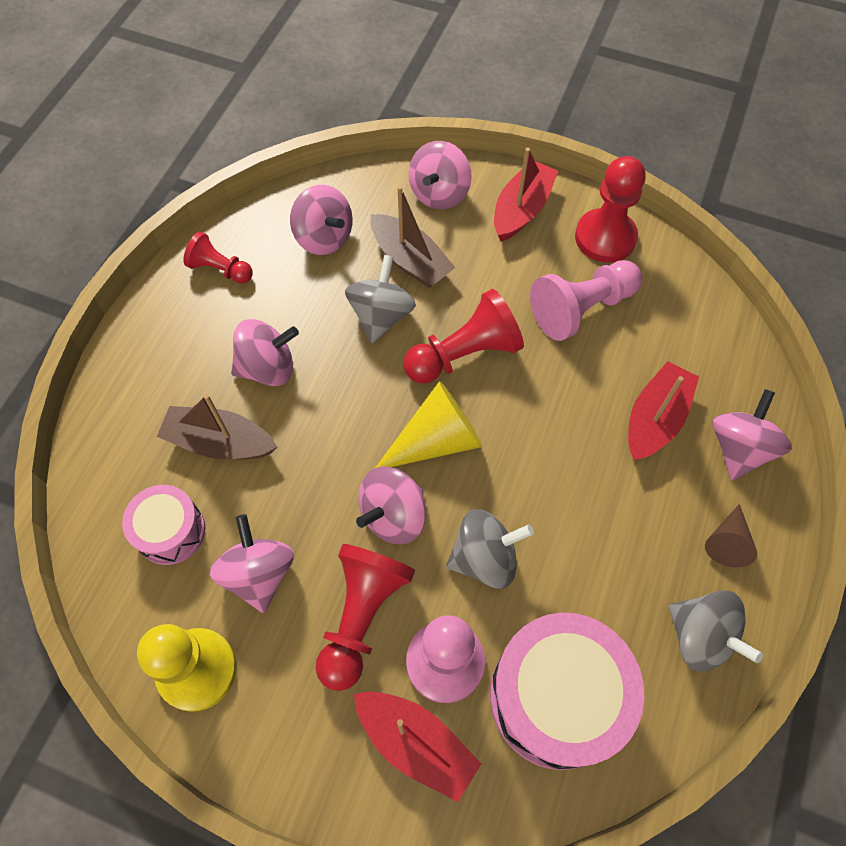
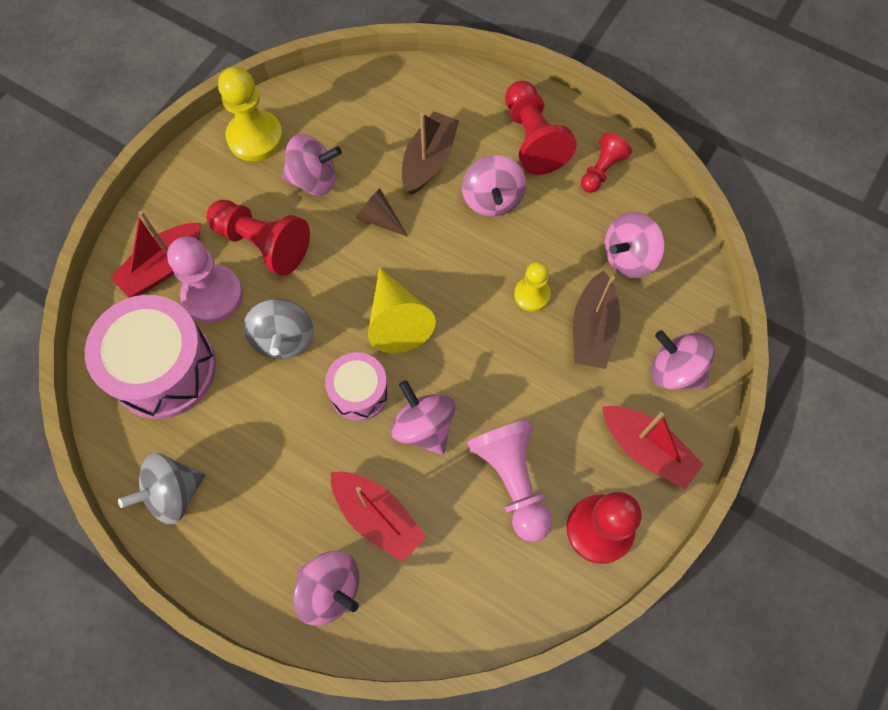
camera: 100 degrees right, 5 degrees up
(171, 531) = (361, 125): pink drum -> pink drum (359, 392)
(381, 316) = (532, 295): grey spinning top -> yellow pawn
(393, 516) = (336, 277): pink spinning top -> pink spinning top (424, 426)
(410, 260) = (592, 329): brown boat -> brown boat turned 45 degrees counterclockwise
(464, 354) = (478, 359): red pawn -> red pawn (532, 139)
(727, 542) = (244, 545): brown cone -> brown cone (379, 218)

